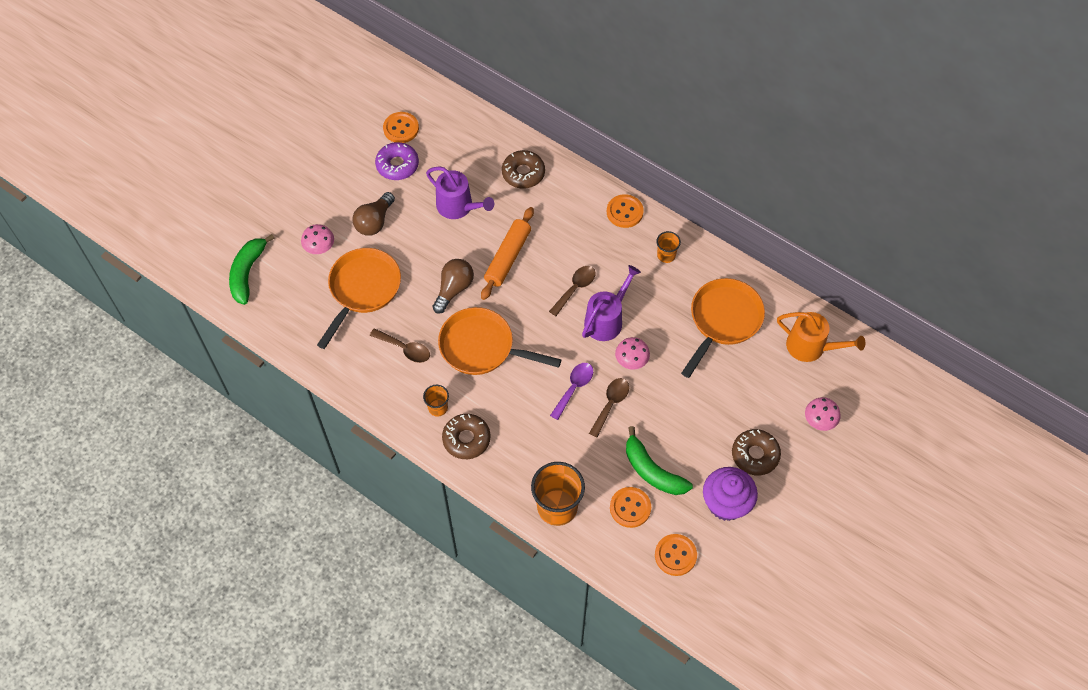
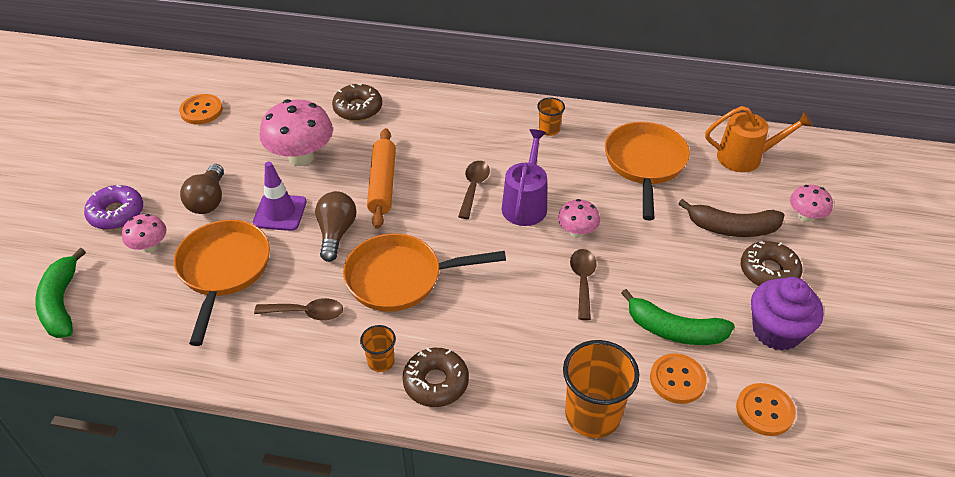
camera: 25 degrees left, 15 degrees down
(397, 165) = (212, 142): purple donut -> purple donut (116, 213)
(421, 254) = (280, 212): none -> purple traffic cone
(458, 206) = (301, 157): purple watering can -> pink mushroom
(574, 388) = (531, 280): purple spoon -> none
(624, 212) = (483, 108): orange button -> none
(753, 407) = (732, 228): none -> brown banana

